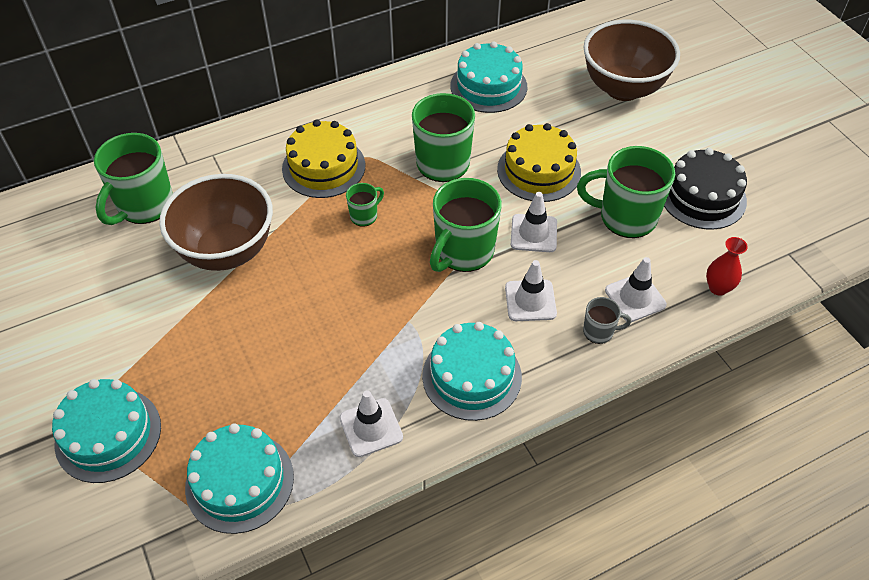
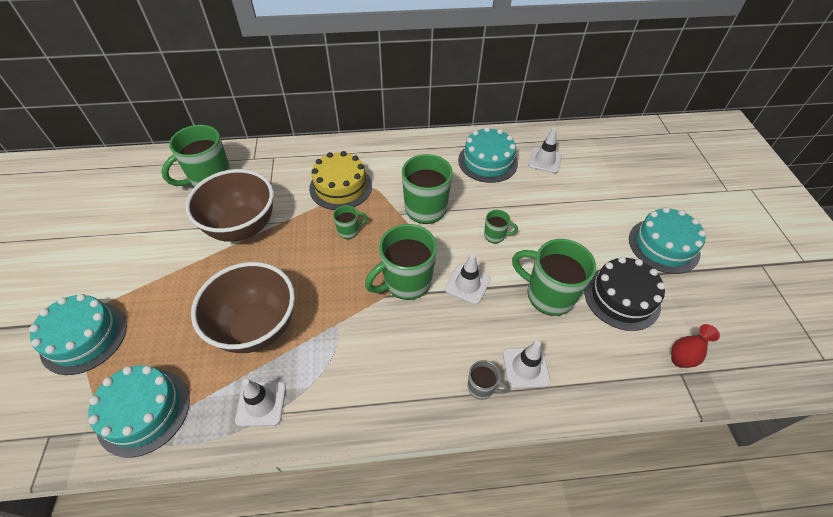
camera: 20 degrees right, 0 degrees up
(472, 376) = (360, 388): turquoise cake -> turquoise cake (663, 245)
(530, 301) = (438, 340): white traffic cone -> white traffic cone (544, 160)
(539, 171) = (495, 235): yellow cake -> green mug
(623, 88) = (591, 190): brown bowl -> brown bowl (257, 327)
(718, 288) = (603, 384): red vase -> red vase (679, 360)

